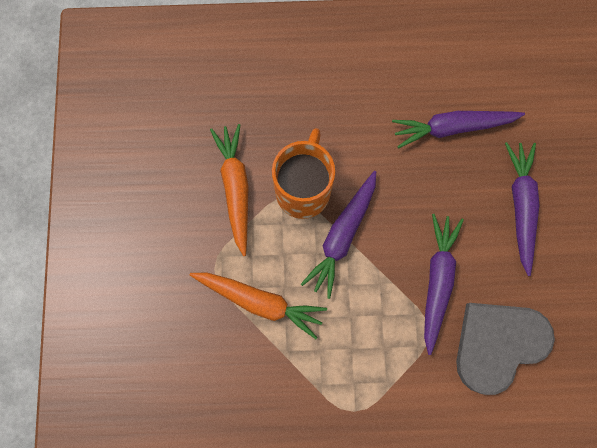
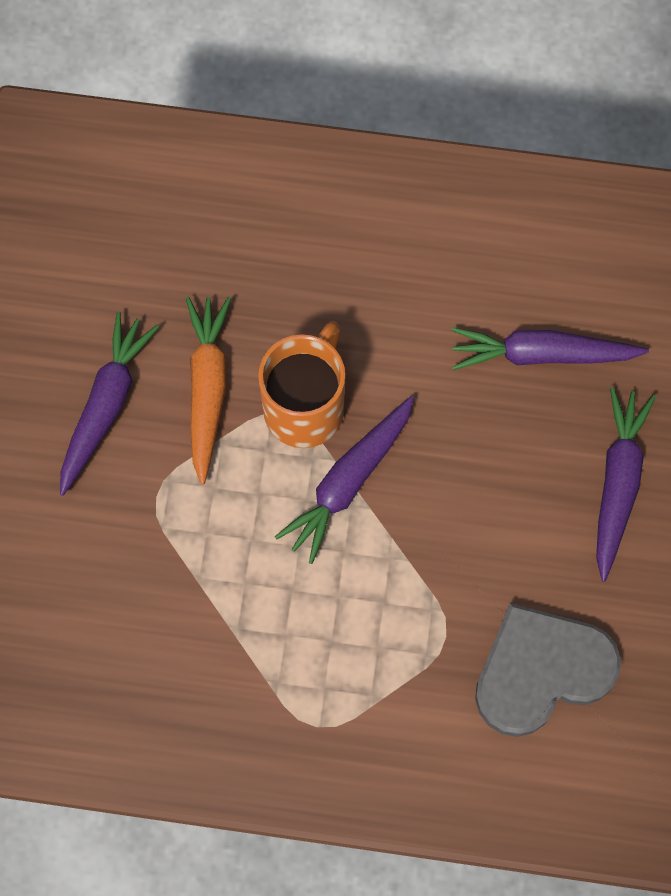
camera: 10 degrees right, 5 degrees down
(260, 302) = (213, 553): orange carrot -> none
(437, 281) = (473, 568): purple carrot -> purple carrot (106, 406)

